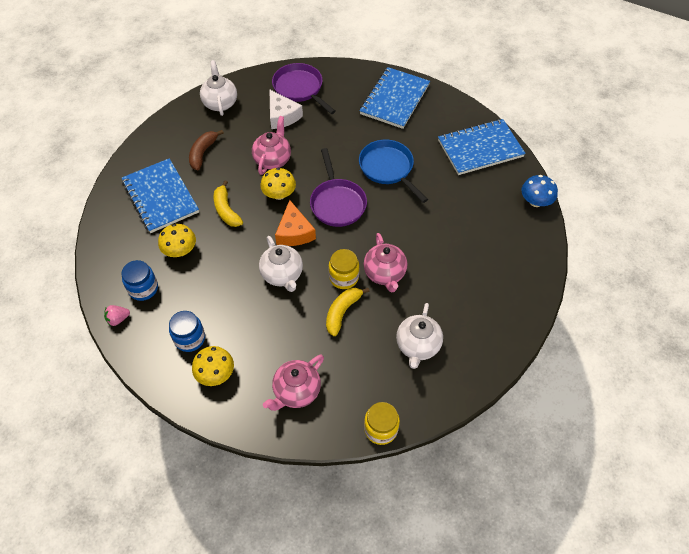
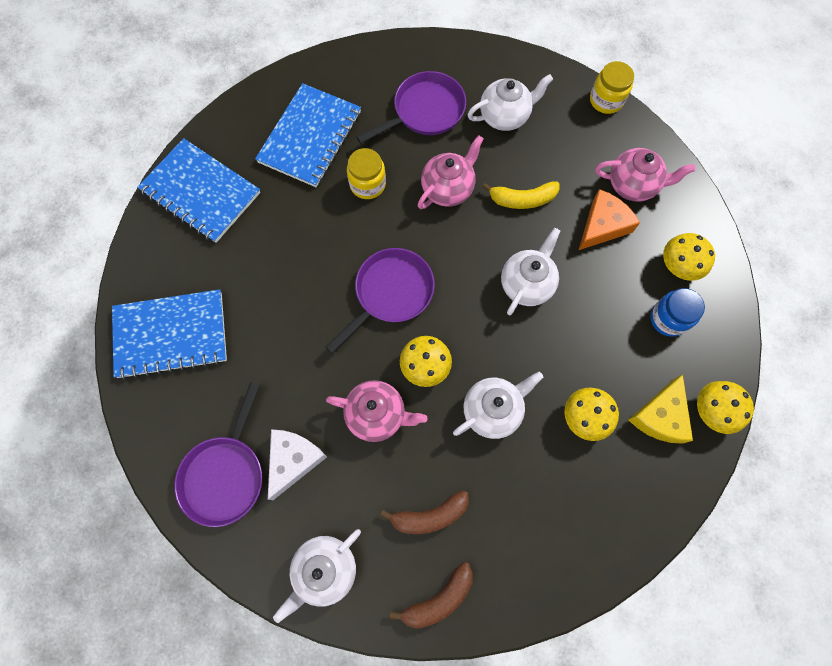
camera: 125 degrees left, 15 degrees up
(118, 319) = (712, 410): pink strawberry -> yellow mushroom
(143, 288) = (660, 416): blue jar -> yellow cheese
(160, 197) = (535, 509): blue notebook -> blue notebook (310, 137)
(164, 136) = (438, 599): none -> brown banana
(226, 210) = (493, 410): yellow banana -> white teapot
(273, 159) = (377, 414): pink teapot -> pink teapot turned 150 degrees counterclockwise
(294, 232) = (465, 311): orange cheese -> orange cheese (603, 225)
(343, 277) = (482, 223): yellow jar -> yellow jar (367, 184)
(388, 168) = (299, 271): blue pan -> none
(458, 297) = (425, 111): none -> purple pan
(535, 201) = (249, 103): blue mushroom -> none

